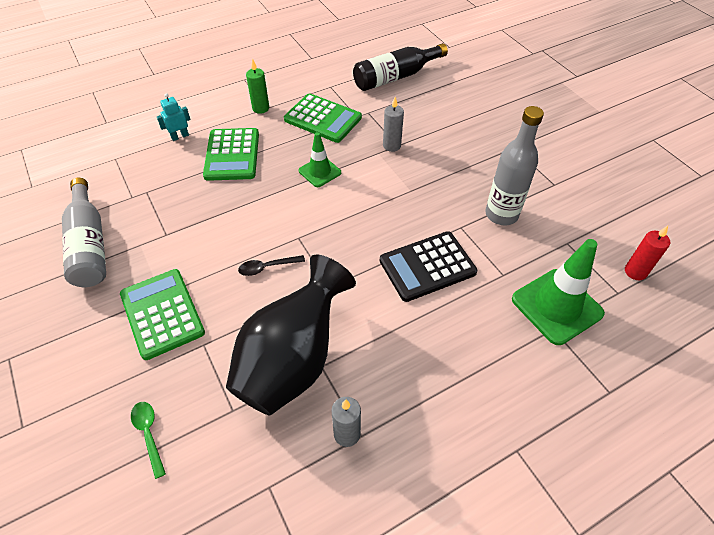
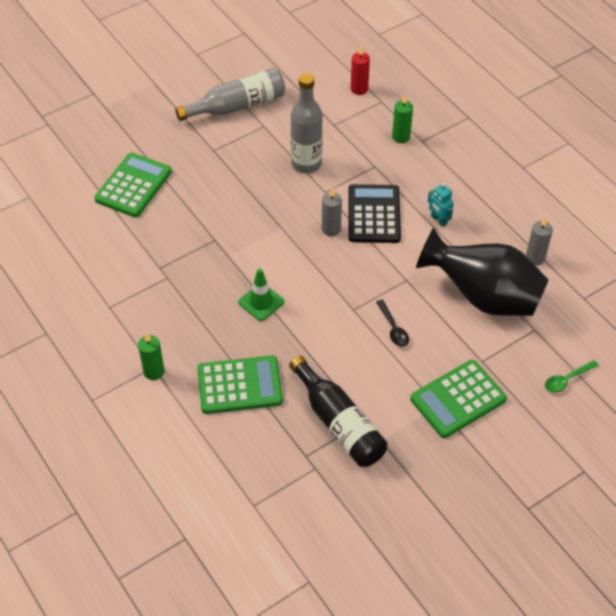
camera: 95 degrees left, 0 degrees up
(89, 245) = (388, 487): grey bottle -> grey bottle (237, 106)
(180, 136) = (210, 446): turquoise robot -> turquoise robot (438, 220)
(323, 119) = (172, 308): green calculator -> green calculator (133, 185)
(391, 146) = (216, 244): grey candle -> grey candle (331, 229)
(395, 77) = (91, 245): black bottle -> black bottle (339, 423)
(427, 266) = (374, 214): black calculator -> black calculator turned 150 degrees counterclockwise
(556, 306) = (401, 137): green traffic cone -> green candle

